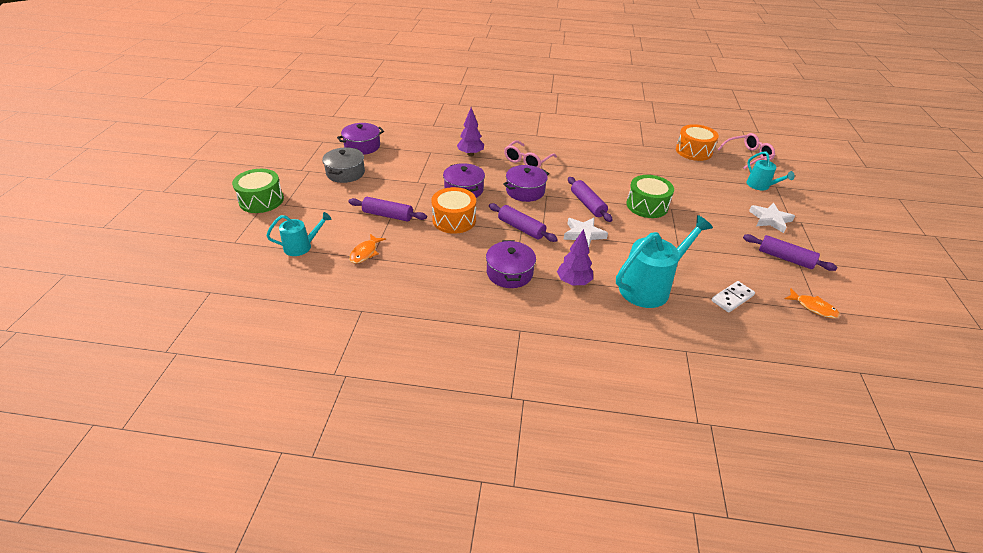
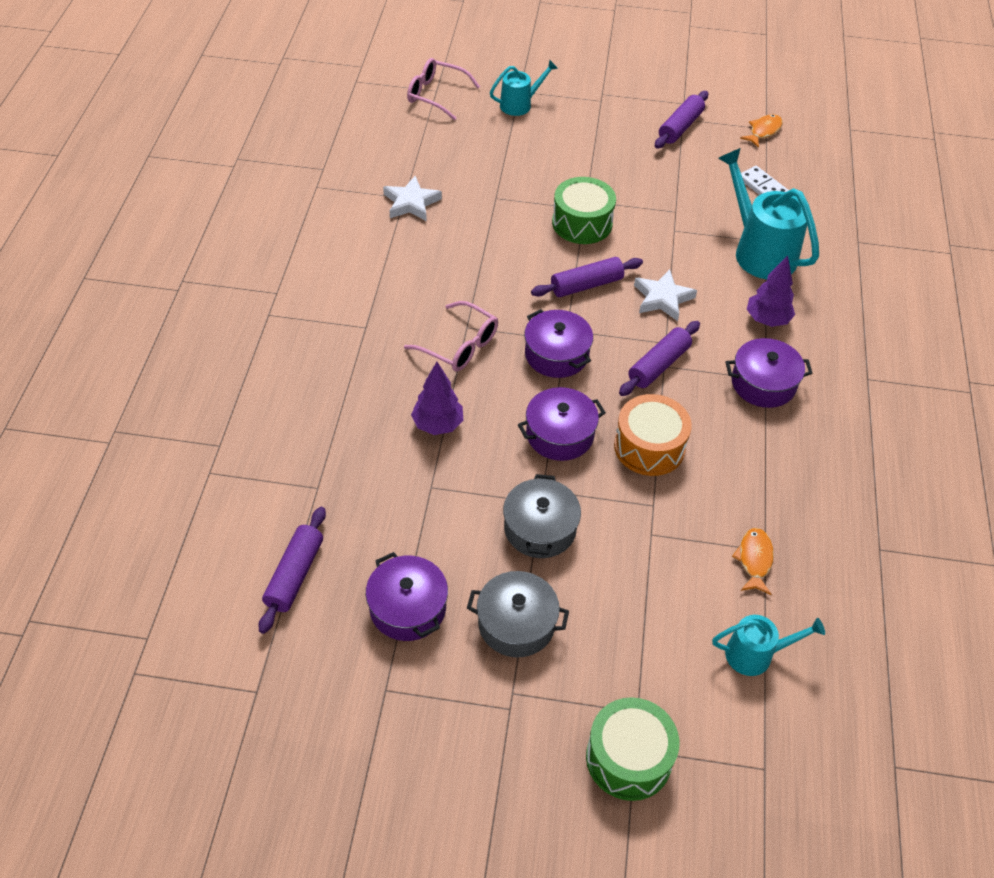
camera: 90 degrees left, 10 degrees up
(302, 246) = (756, 654): turquoise watering can -> turquoise watering can turned 105 degrees clockwise
(365, 253) = (754, 560): orange fish -> orange fish turned 105 degrees counterclockwise
(388, 215) = (649, 538): purple rolling pin -> purple rolling pin (294, 575)
(400, 181) = (540, 528): none -> grey pot
(693, 151) = (423, 146): orange drum -> none
(747, 156) = (436, 95): pink glasses -> pink glasses turned 45 degrees counterclockwise
(770, 220) = (601, 117): white star -> white star (411, 203)

